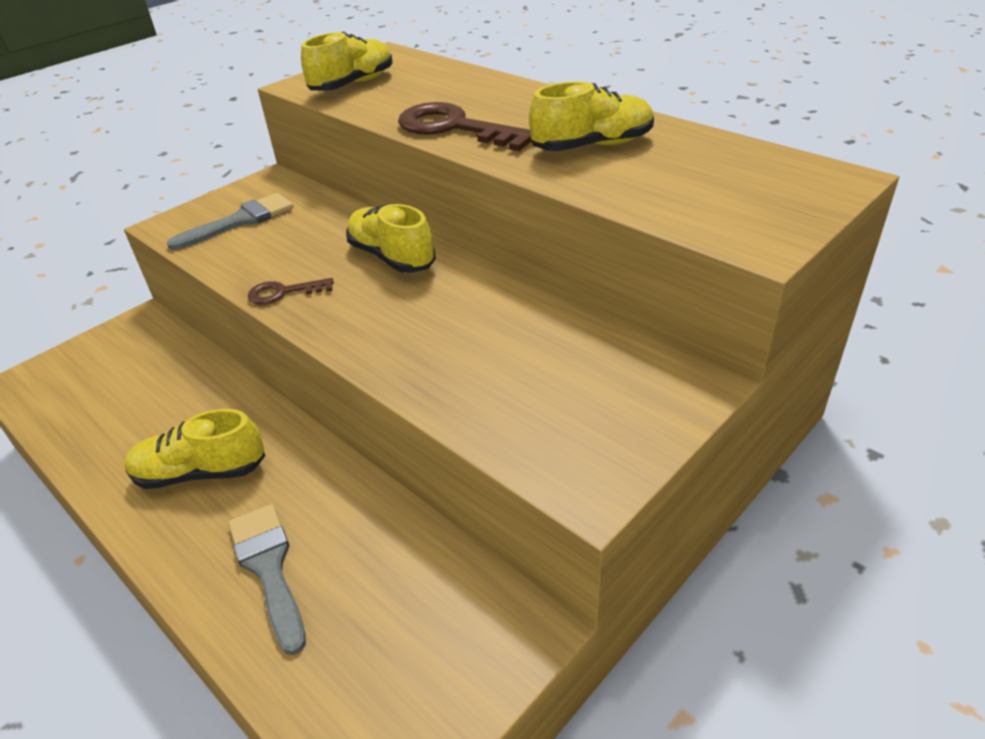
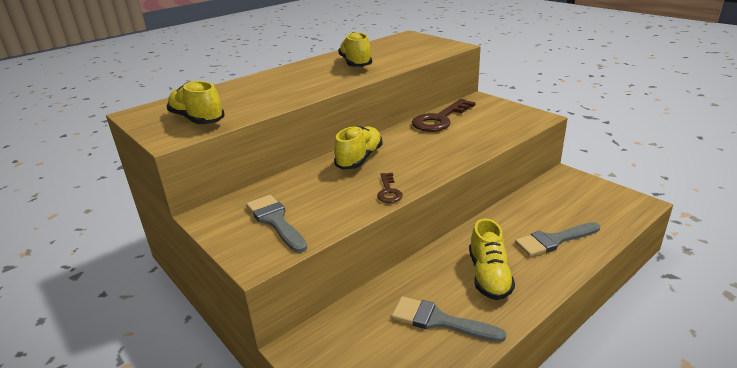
camera: 85 degrees left, 10 degrees down
(133, 422) = (439, 321): none -> grey brush
(392, 257) = (359, 159): yellow shoe -> yellow shoe turned 150 degrees clockwise
(455, 128) = (309, 89): brown key -> brown key (440, 119)

